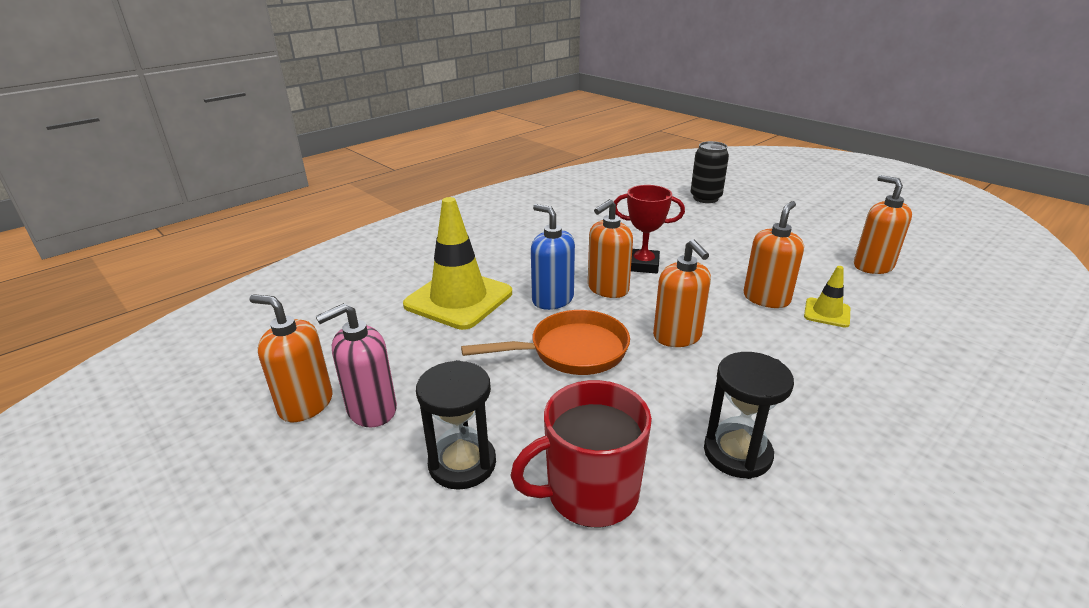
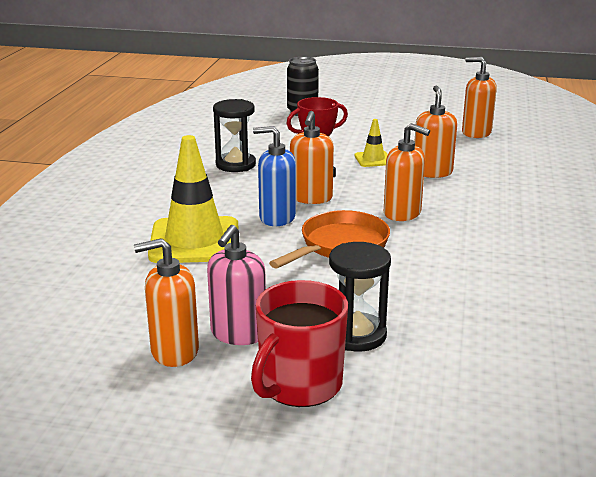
camera: 35 degrees left, 5 degrees down
(590, 493) = (460, 316): red mug -> red mug (299, 385)
(737, 453) = (517, 264): black hourglass -> black hourglass (235, 165)
(827, 313) = (480, 170): yellow traffic cone -> yellow traffic cone (373, 159)

